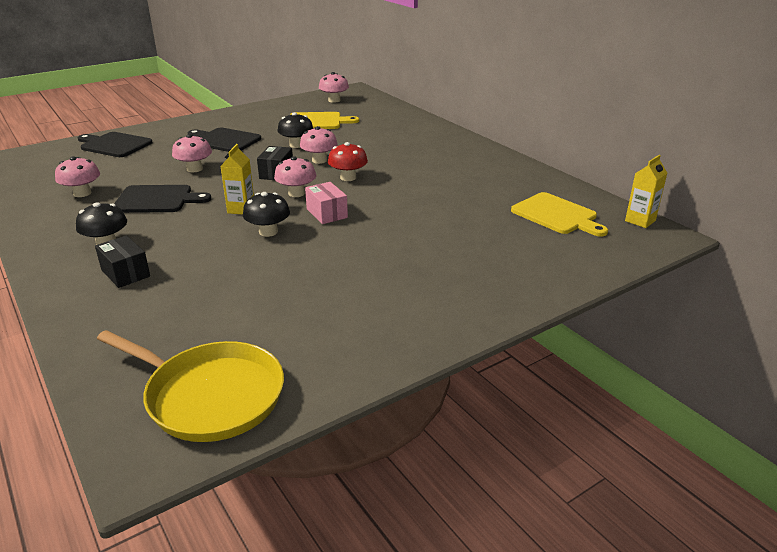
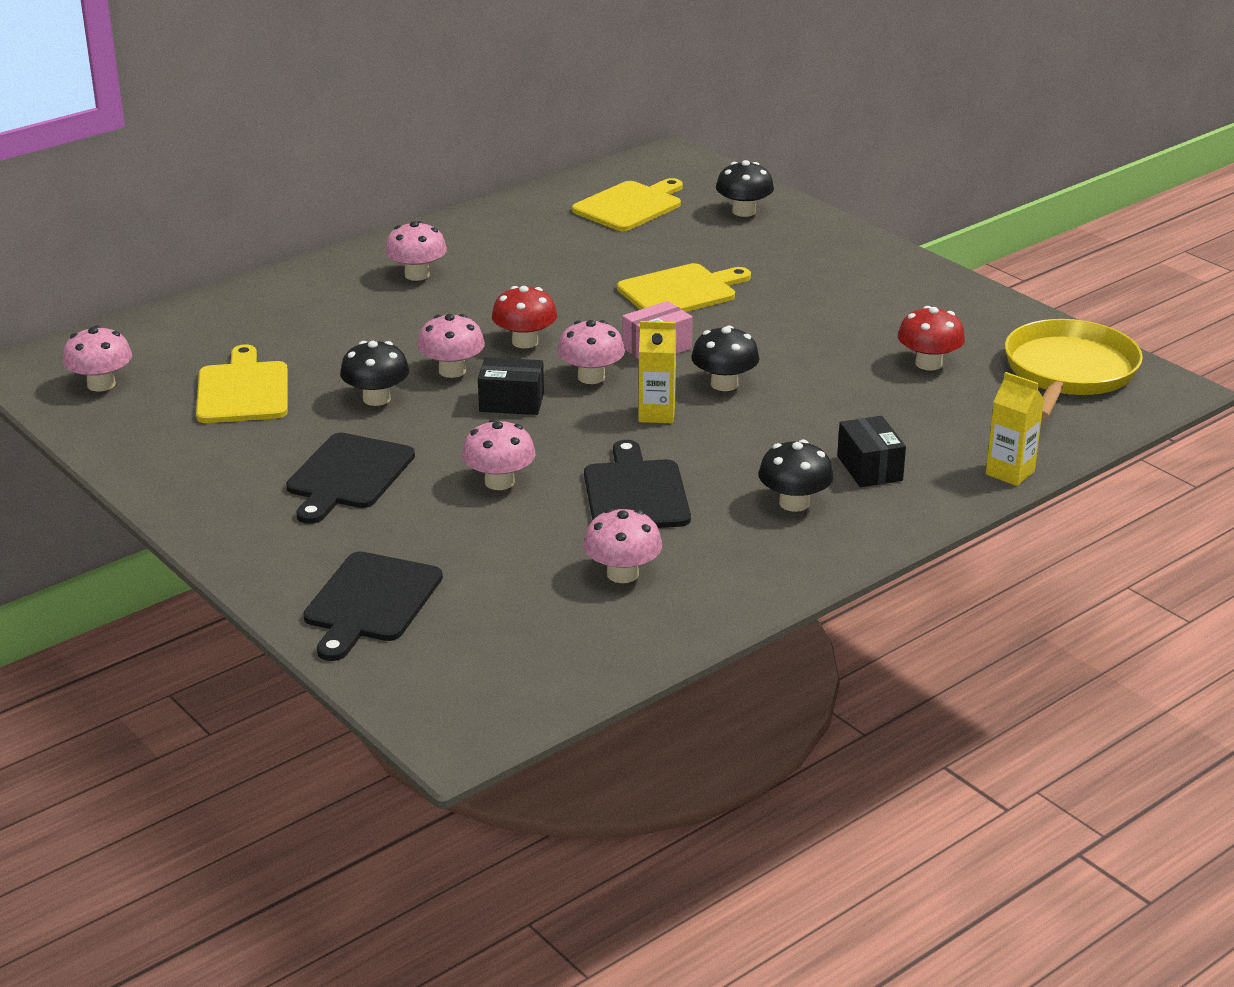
camera: 95 degrees left, 0 degrees up
(125, 273) = (869, 468): black box -> black box turned 60 degrees counterclockwise
(261, 317) = (928, 363): none -> red mushroom
(410, 225) = (681, 291): none -> yellow cutting board
(441, 153) = (417, 275): none -> pink mushroom
(557, 258) = (744, 211): none -> black mushroom
(640, 221) = (636, 164): yellow carton -> yellow carton (1010, 473)

